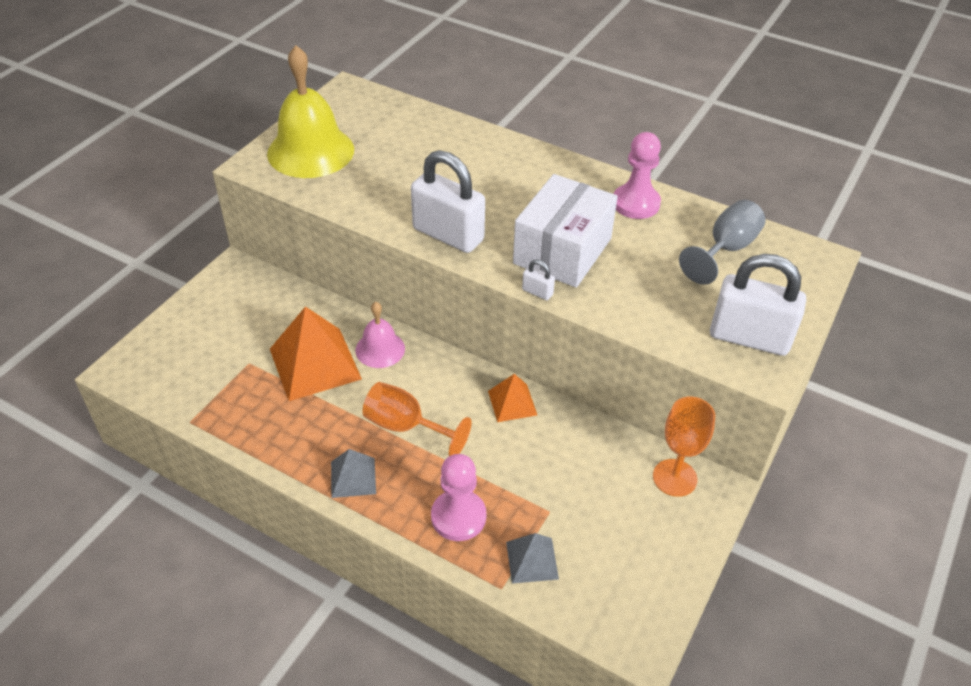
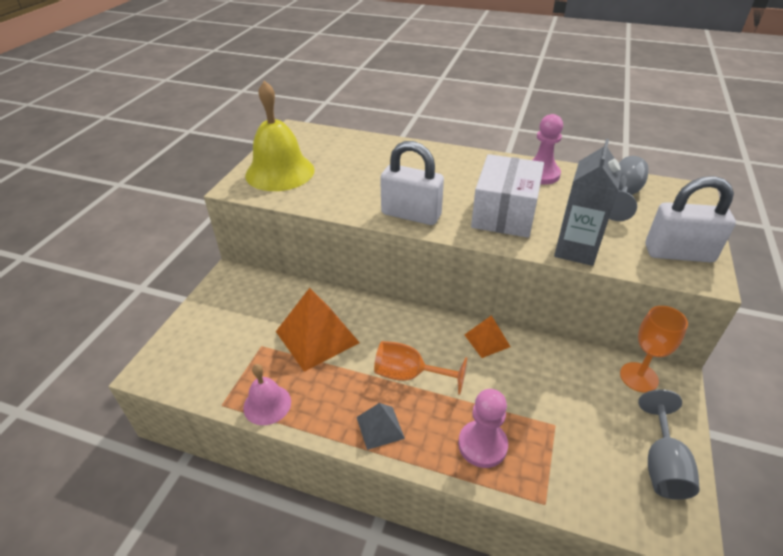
camera: 10 degrees left, 5 degrees down
(380, 349) = (366, 316): pink bell -> pink bell (267, 404)
(532, 560) = (560, 472): grey pyramid -> none
(537, 292) = (500, 245): white padlock -> none
(625, 313) = (576, 250): none -> grey carton
(650, 575) = (662, 464): none -> grey goblet

